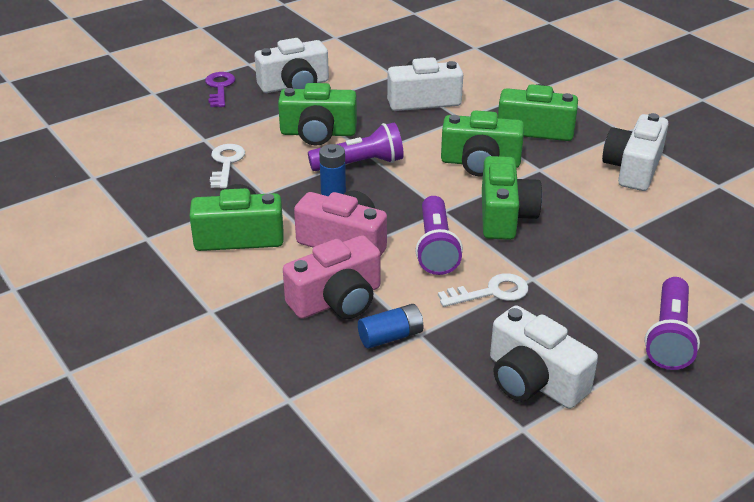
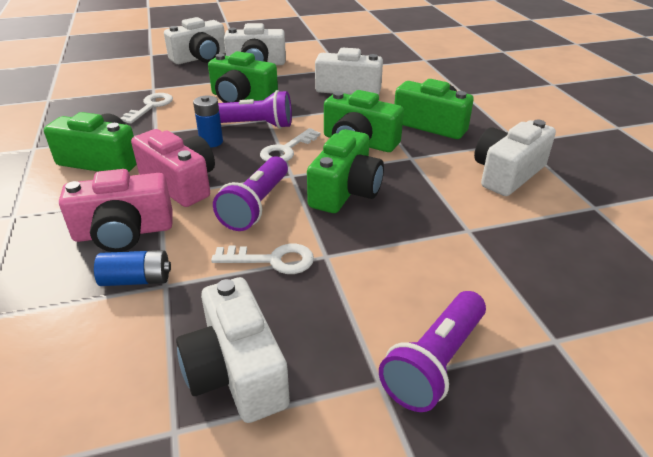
camera: 20 degrees right, 0 degrees up
(219, 88) = (200, 58): purple key -> white camera
(417, 185) = (286, 150): none -> white key

